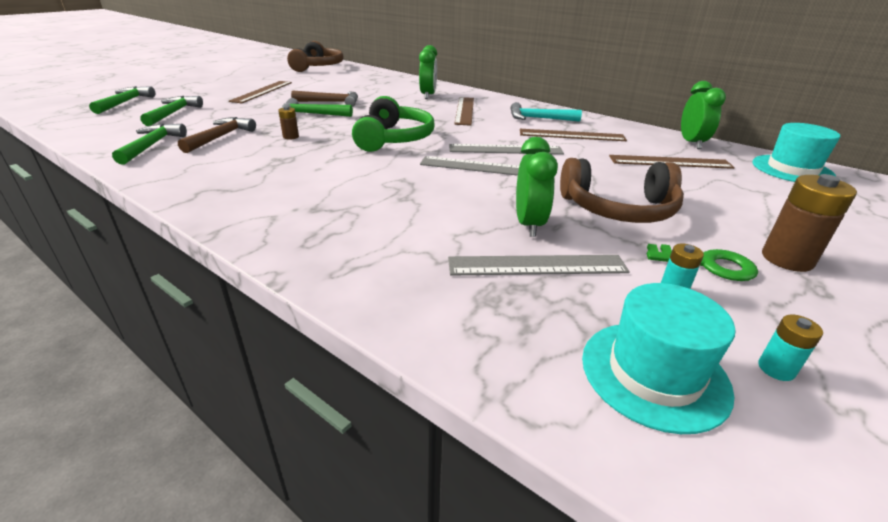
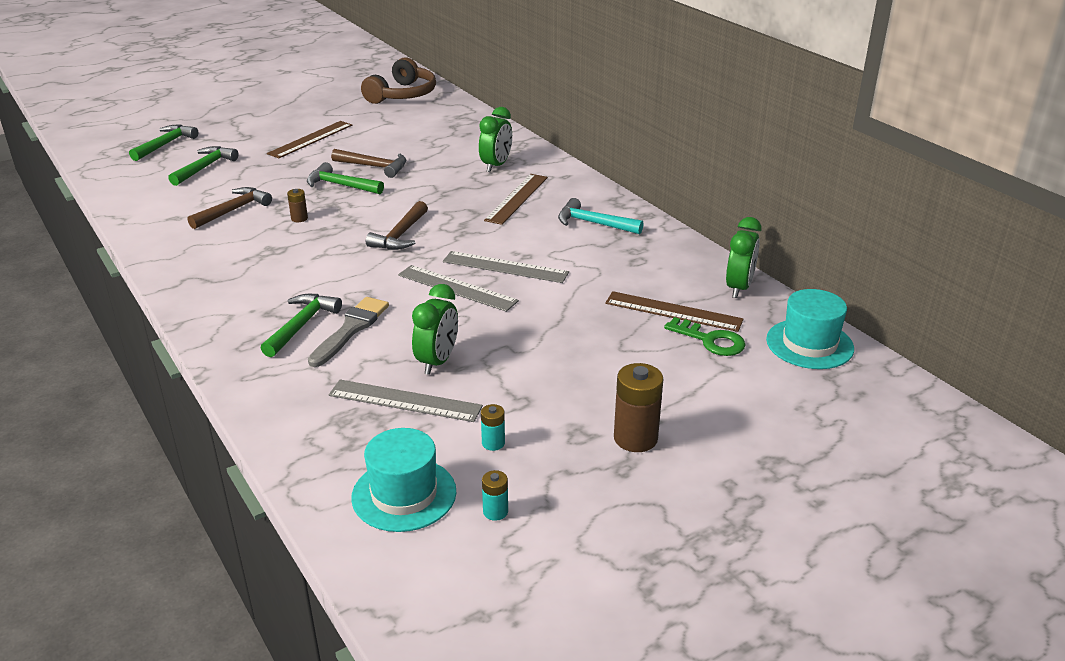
camera: 20 degrees right, 0 degrees up
(152, 145) = (168, 214): green hammer -> green hammer (301, 325)
(394, 139) = (400, 235): green headphones -> brown hammer
(415, 210) = (351, 329): none -> grey brush
(571, 135) = (604, 255): brown ruler -> none
(618, 209) = (541, 360): brown headphones -> none
(708, 264) = (553, 429): green key -> green key (710, 340)

